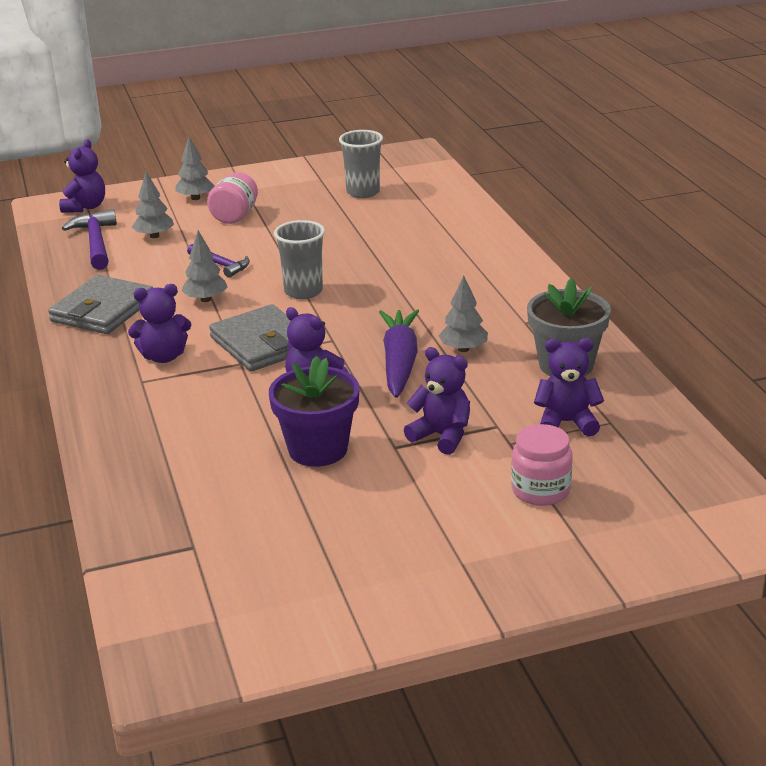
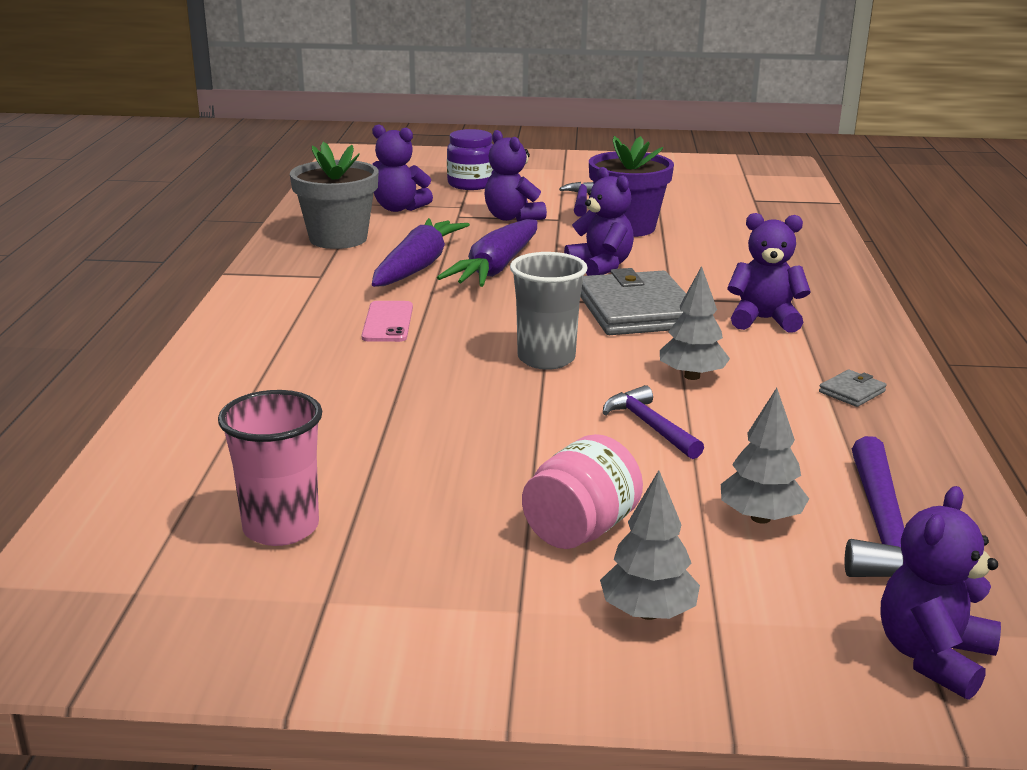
camera: 160 degrees left, 5 degrees down
(103, 310) = (852, 392): grey wallet -> grey wallet, size x0.41
(363, 192) = (281, 528): grey cup -> pink cup
(392, 487) = (581, 201): none -> purple hammer
(429, 294) = (387, 322): none -> pink phone
(463, 349) = (417, 266): grey tree -> purple carrot
(540, 490) = (471, 184): pink jar -> purple jar

